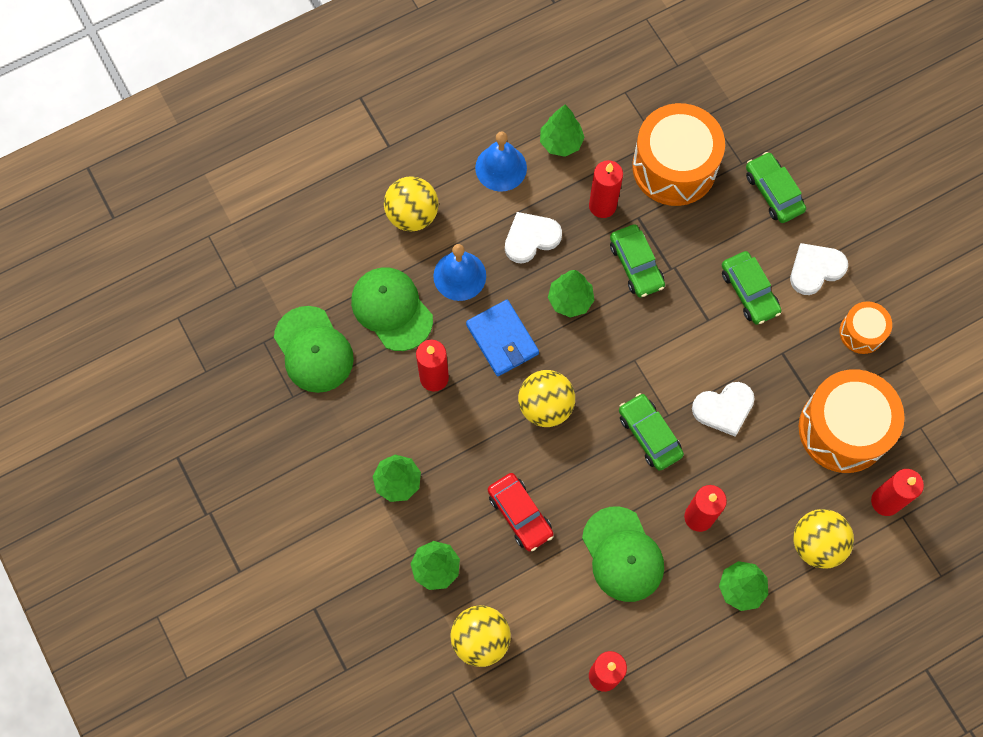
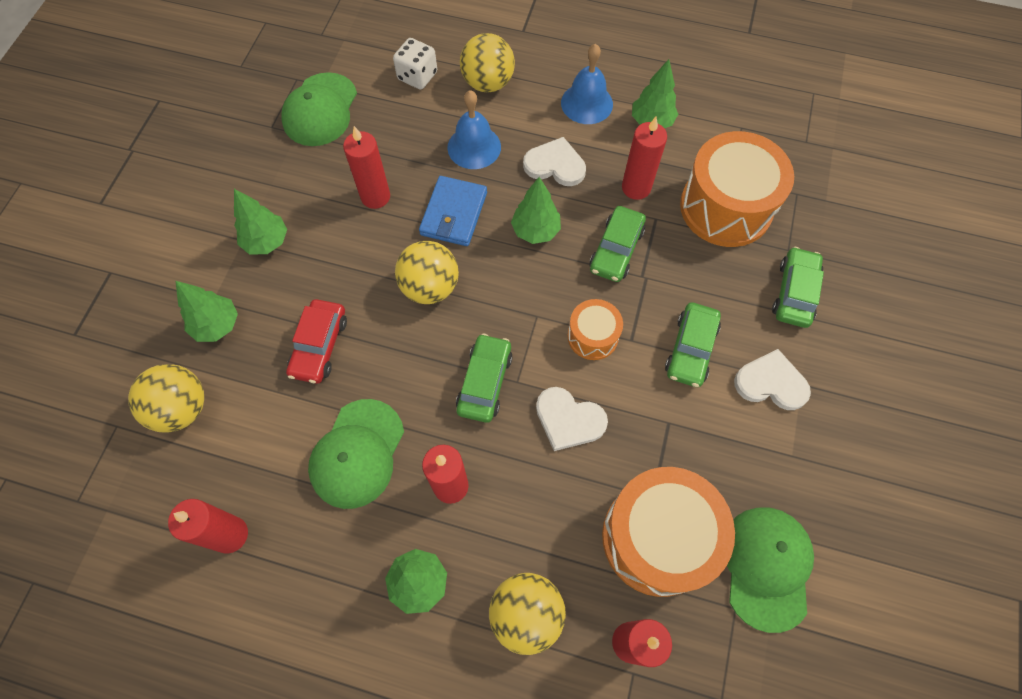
camera: 45 degrees right, 5 degrees down
(353, 256) = (417, 76): none -> white dice
(392, 309) = (402, 129): green cap -> green cap (767, 567)
(861, 332) = (762, 472): orange drum -> orange drum (592, 336)

